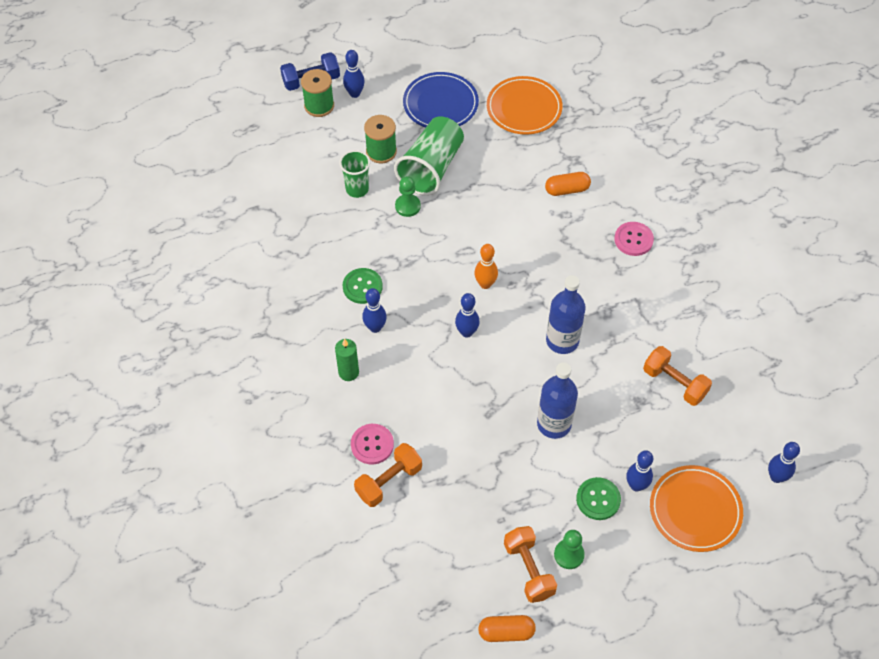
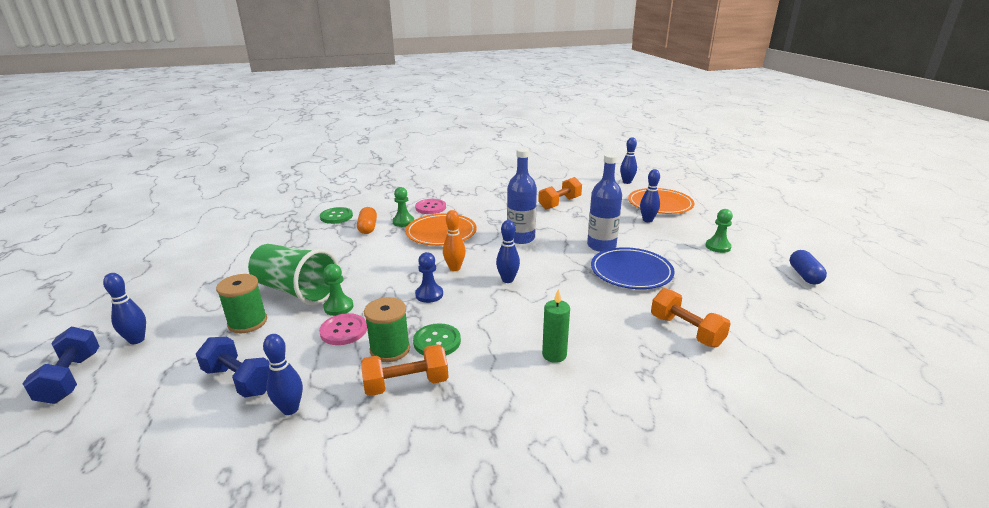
camera: 85 degrees left, 30 degrees down
(311, 174) = (239, 380): none -> blue dumbbell
(319, 106) = (126, 371): green spool -> green spool (390, 349)
(357, 189) = (292, 342): green cup -> none
(372, 444) = (645, 340): pink button -> pink button (343, 330)
(375, 327) = (495, 334): blue bowling pin -> blue bowling pin (290, 409)
(433, 270) = (429, 294): none -> blue pawn
(440, 104) = (214, 282): blue plate -> blue plate (631, 272)
(506, 632) = (804, 275): orange capsule -> blue capsule
(524, 108) = (262, 240): orange plate -> orange plate (441, 233)
(529, 570) = (741, 263): orange dumbbell -> orange dumbbell (406, 384)
(588, 219) = (403, 222): none -> green pawn
(598, 499) = (664, 233): green button -> green button (336, 216)

